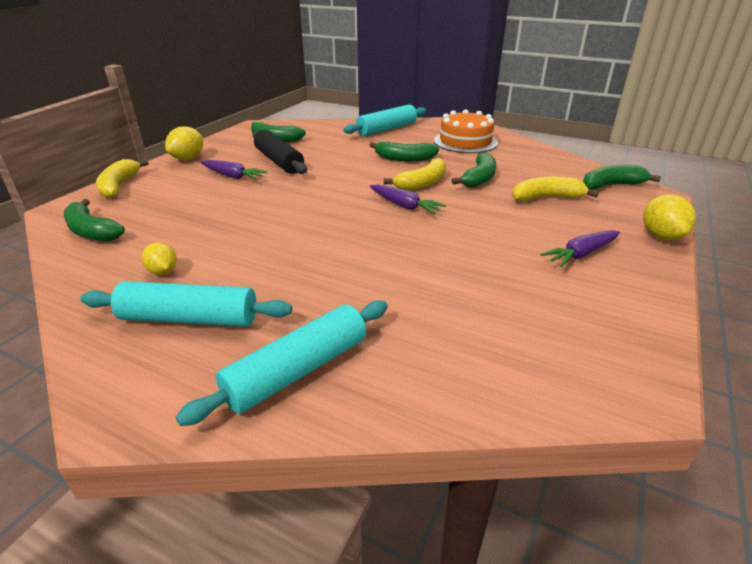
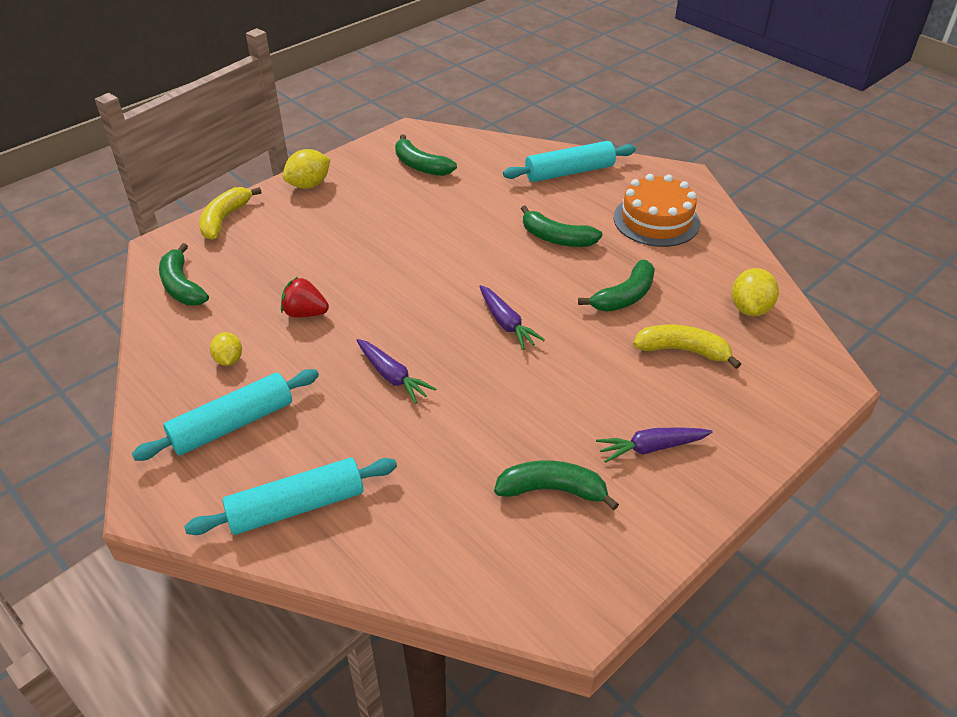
camera: 20 degrees right, 10 degrees up
(189, 318) = (232, 424): turquoise rolling pin -> turquoise rolling pin turned 60 degrees counterclockwise
(225, 228) = (305, 313): none -> red strawberry
(233, 176) = (345, 228): purple carrot -> purple carrot (392, 376)
(278, 161) = (406, 211): black rolling pin -> none
(422, 183) = (550, 289): yellow banana -> none
(611, 185) = (785, 349): green banana -> green banana (552, 490)
(661, 236) = (770, 447): yellow lemon -> yellow lemon (750, 308)

